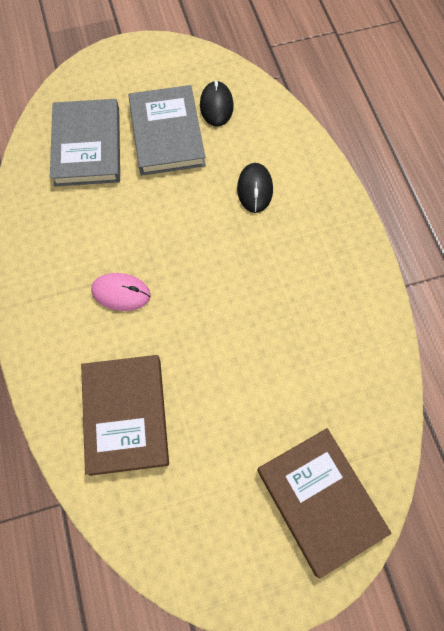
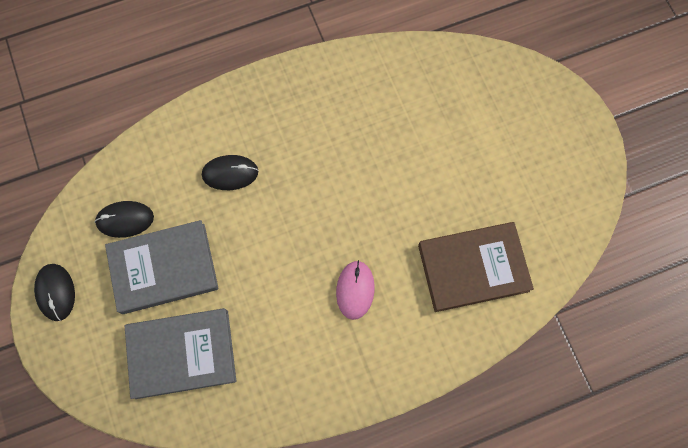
camera: 95 degrees left, 5 degrees up
(157, 58) = (56, 292): none -> black mouse
(320, 500) = (518, 106): brown book -> none

